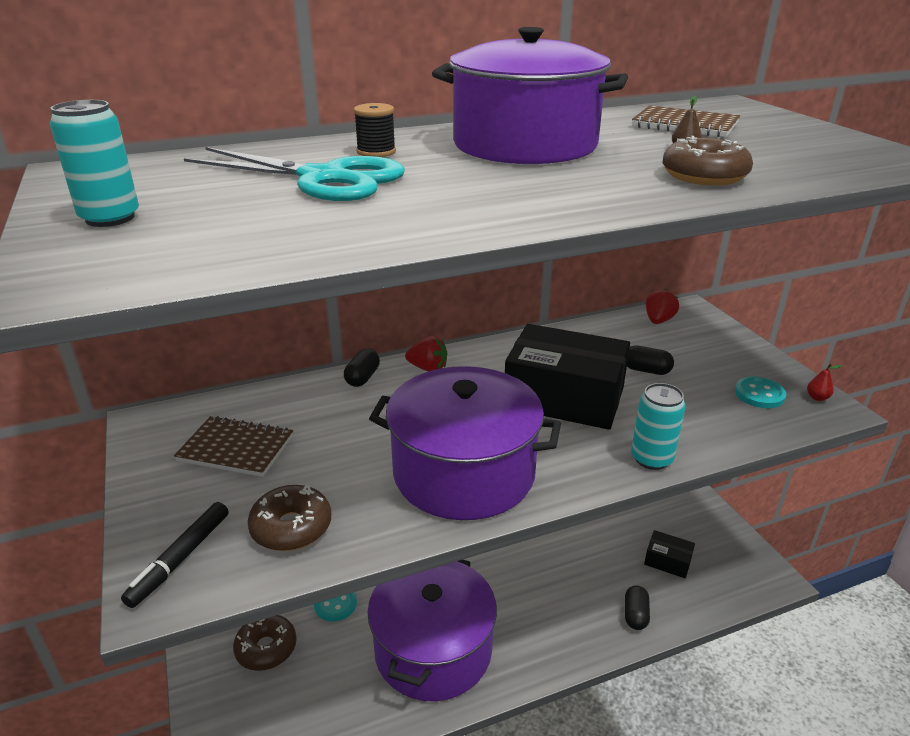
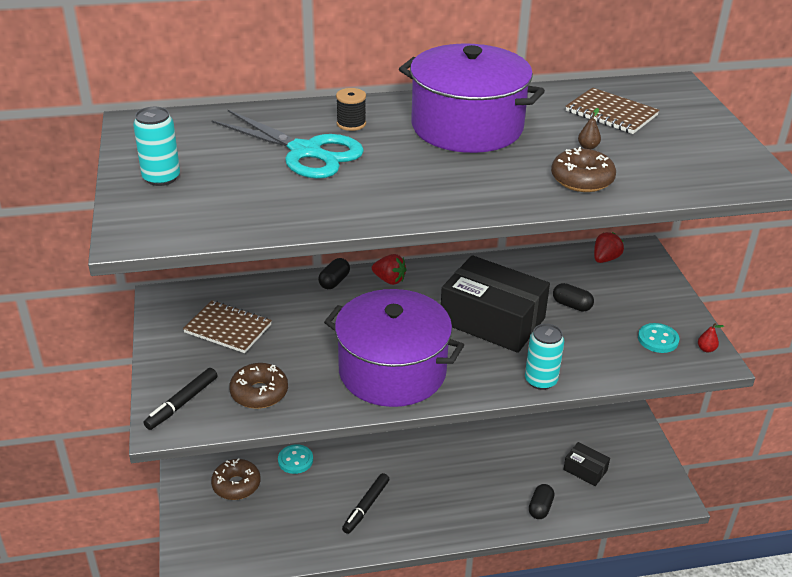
camera: 10 degrees right, 5 degrees up
(433, 649) = (366, 507): purple pot -> black marker

